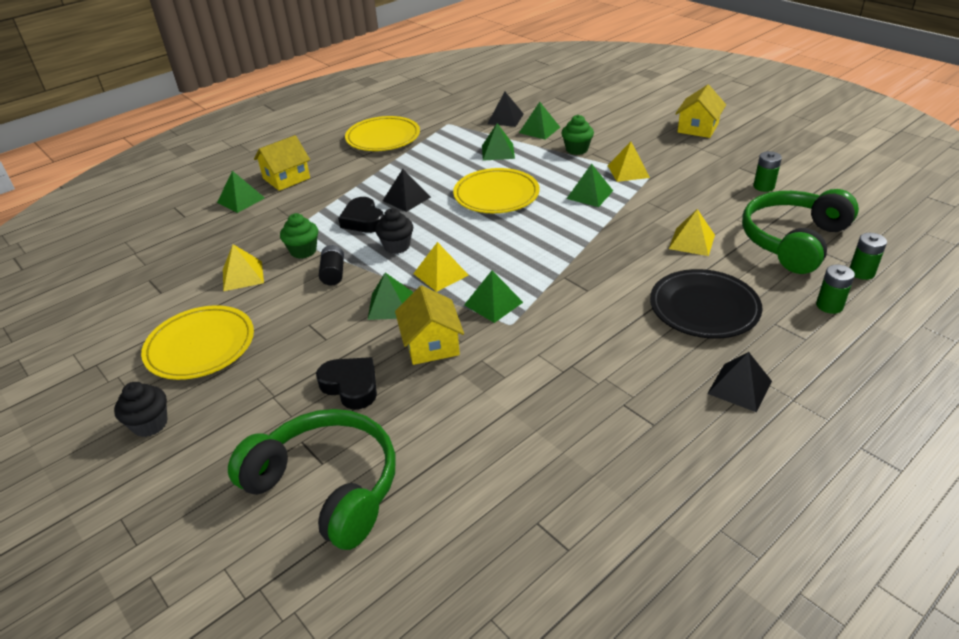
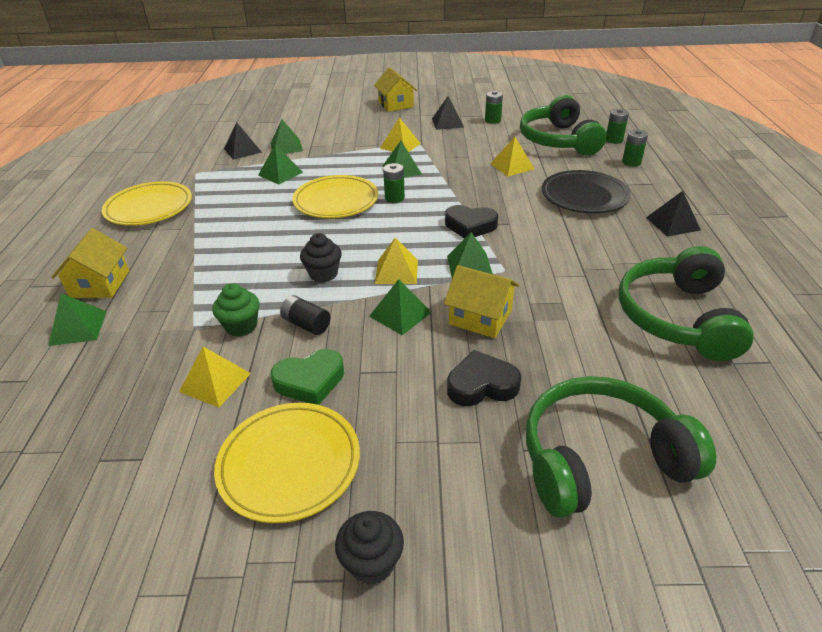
camera: 50 degrees left, 0 degrees up
(279, 310) = (310, 381): none -> green heart
(363, 220) = (254, 273): black heart -> black heart (470, 226)
(406, 199) = (264, 239): black pyramid -> black pyramid (447, 123)
(540, 216) = (394, 198): none -> green battery
(566, 457) = (677, 317): none -> green headphones
(577, 149) = (339, 147): green cupcake -> none

